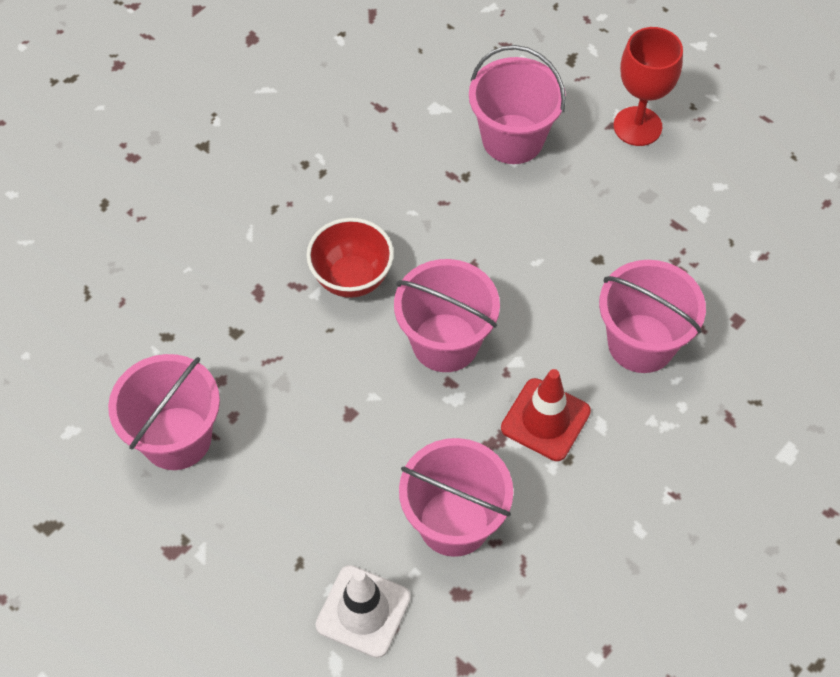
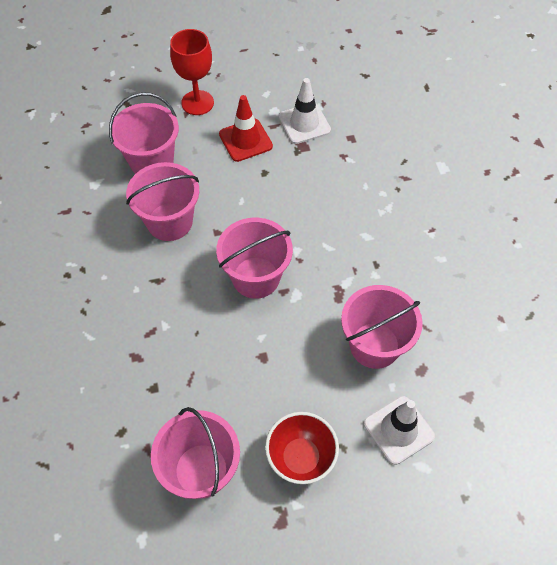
camera: 55 degrees left, 0 degrees up
(352, 278) = (171, 299): red bowl -> red bowl (301, 458)
(545, 420) = (343, 259): red traffic cone -> red traffic cone (245, 140)
(641, 343) = (331, 186): pink bucket -> pink bucket (170, 222)
(711, 255) = (304, 123): none -> white traffic cone

